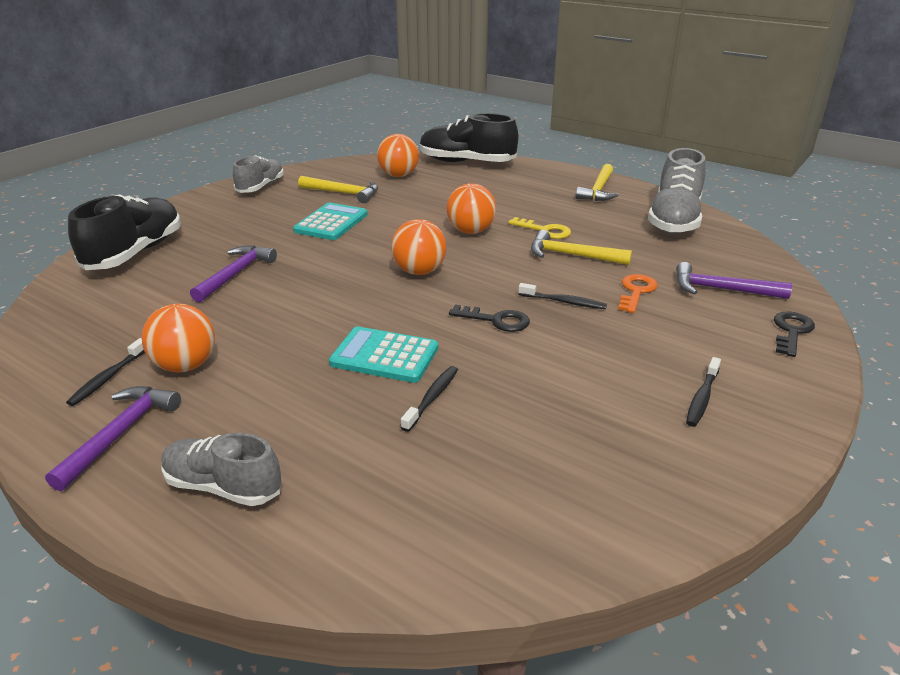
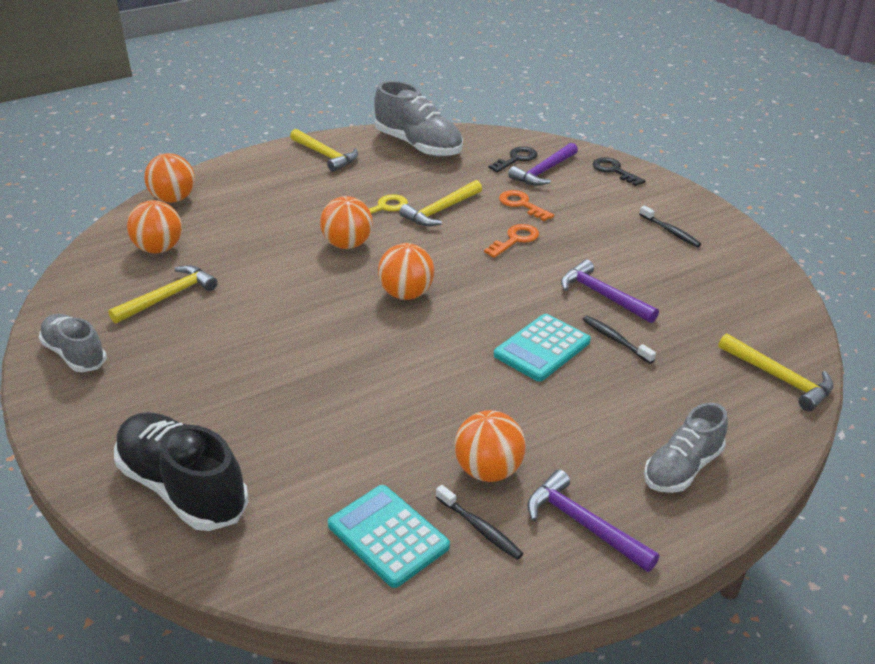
camera: 65 degrees left, 5 degrees up
(236, 274) = (315, 411): purple hammer -> purple hammer (603, 295)
(331, 223) = (243, 322): turquoise calculator -> turquoise calculator (388, 536)
(440, 548) = (779, 378): none -> yellow hammer
(466, 162) = (174, 199): black shoe -> orange ball
(496, 320) = (522, 279): black key -> black key (516, 159)
(564, 302) = (515, 240): black toothbrush -> orange key

